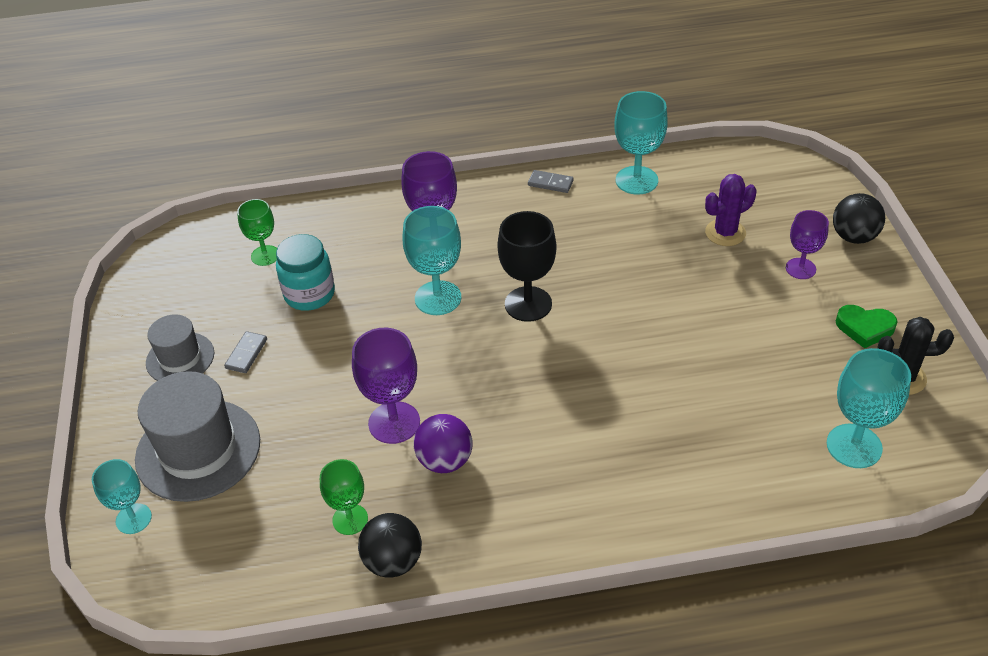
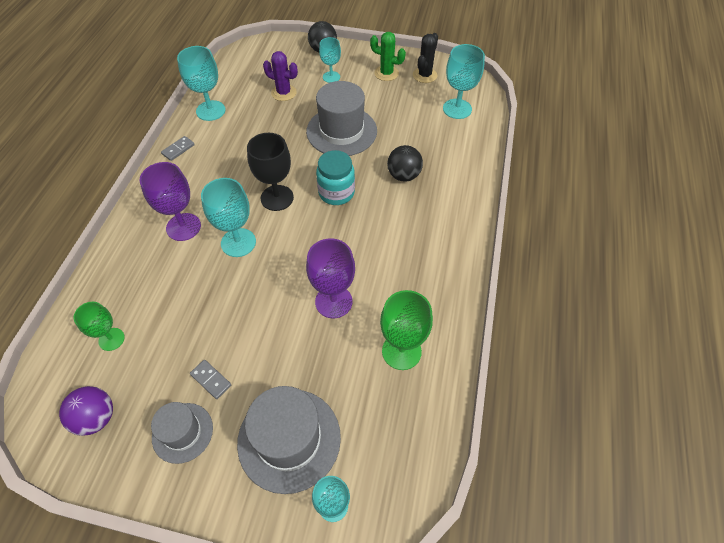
camera: 70 degrees left, 10 degrees up
(309, 294) = (178, 319): turquoise jar -> turquoise jar (336, 193)
(350, 519) = (401, 351): green goblet -> green goblet, size x1.56
(393, 561) = (445, 336): black ball -> black ball (403, 175)
(445, 461) = (380, 283): purple ball -> purple ball (96, 418)
(695, 322) = (341, 131): none -> grey hat
(725, 233) = (284, 93): purple cactus -> purple cactus turned 60 degrees counterclockwise
(800, 268) = (331, 77): purple goblet -> turquoise goblet
(864, 328) = (386, 73): green heart -> green cactus

